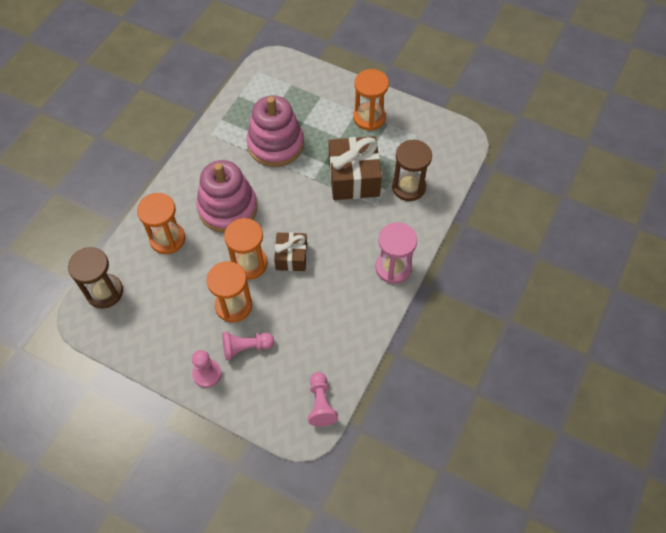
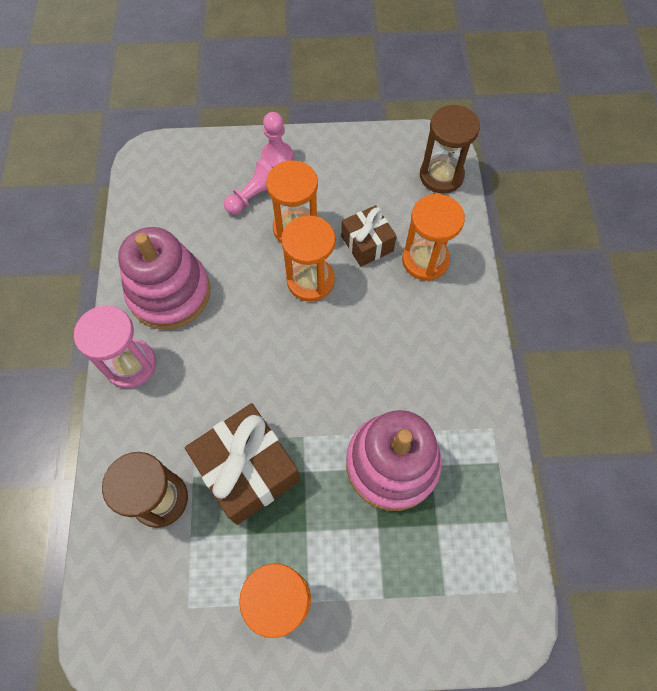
camera: 150 degrees right, 5 degrees up
(228, 208) = (386, 334): pink stacking toy -> pink stacking toy (169, 293)
(291, 257) = (266, 314): brown gift -> brown gift (367, 243)
(321, 404) = (145, 184): pink pawn -> none

